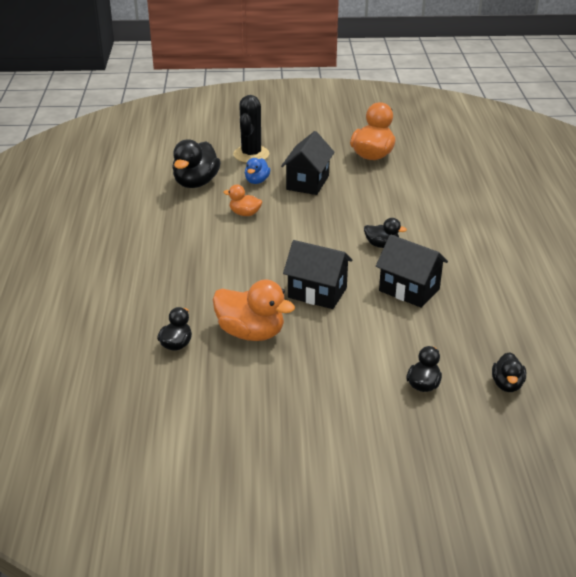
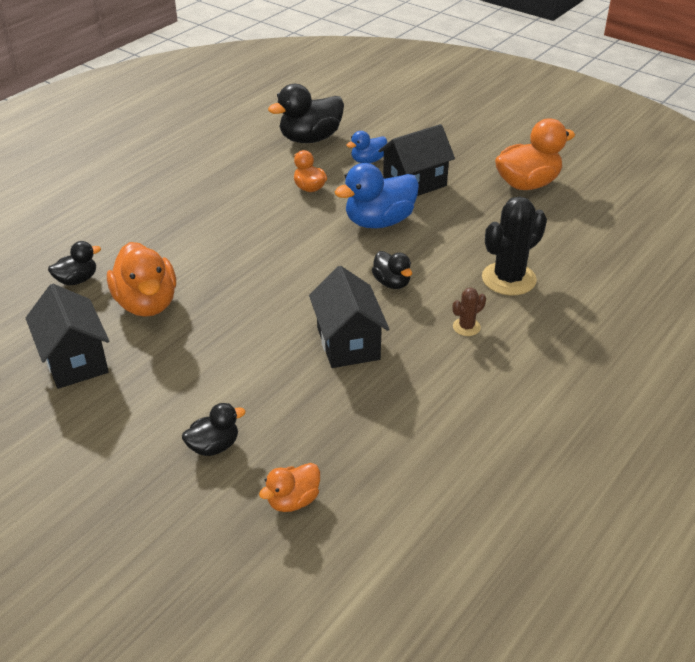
camera: 40 degrees right, 5 degrees up
(251, 154) = (402, 132): black cactus -> black cactus (508, 279)
(317, 293) = (258, 298): black house -> black house (75, 361)
(321, 214) = (379, 222): none -> blue duck
(457, 248) = (466, 327): none -> brown cactus
(507, 384) = (293, 500): black duck -> orange duck

